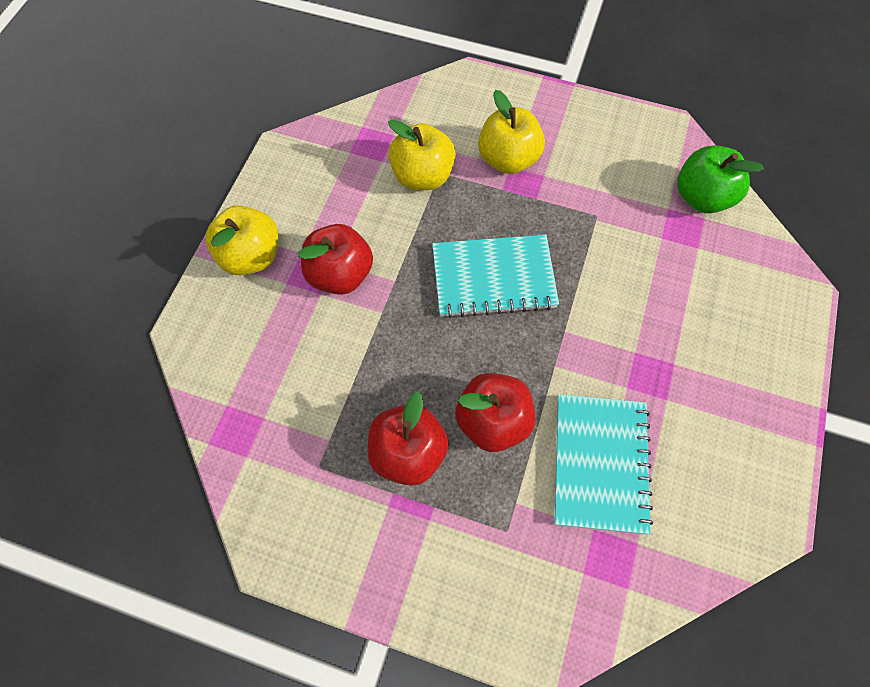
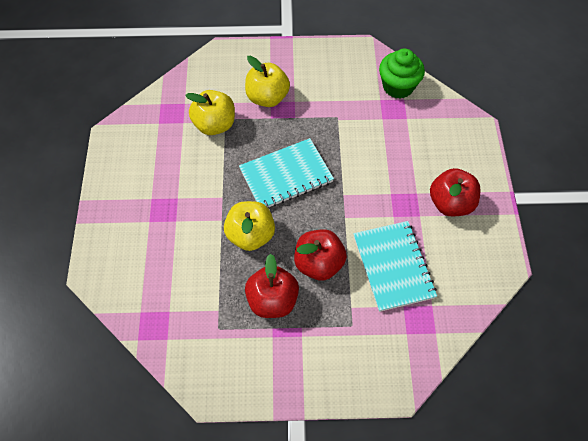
camera: 20 degrees left, 5 degrees down
(251, 256) = (117, 212): yellow apple -> yellow apple (250, 235)
(340, 275) = (184, 205): red apple -> red apple (450, 203)
(702, 197) = (398, 86): green apple -> green cupcake

